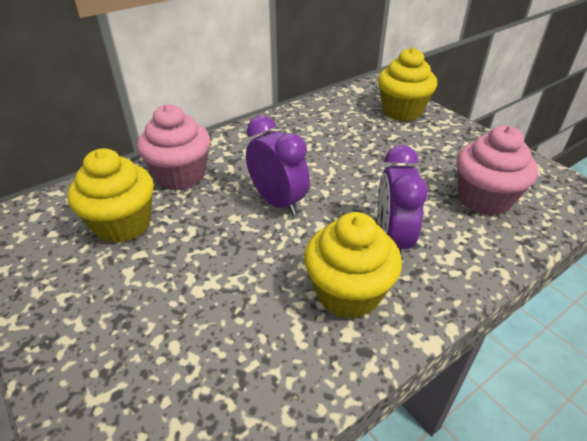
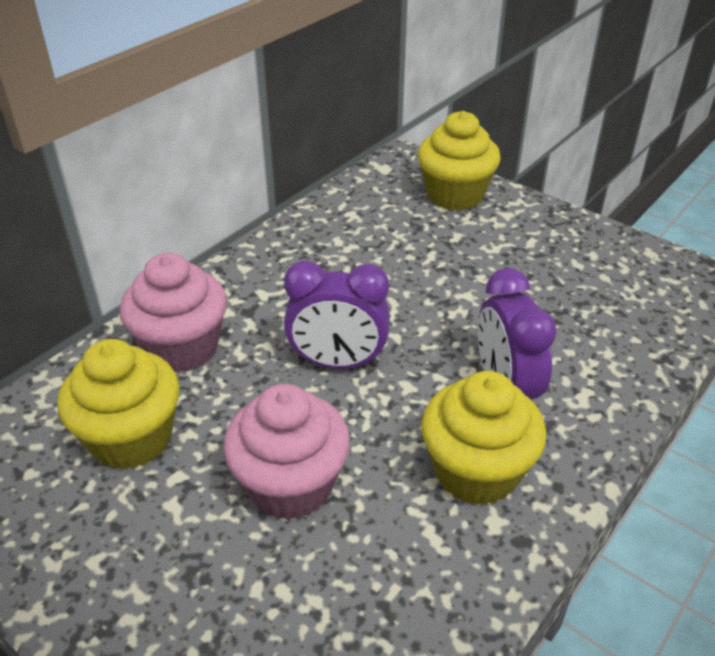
camera: 15 degrees left, 0 degrees up
(278, 202) = (338, 363): purple clock -> purple clock turned 150 degrees clockwise
(484, 199) = (599, 310): pink cupcake -> pink cupcake (290, 485)

